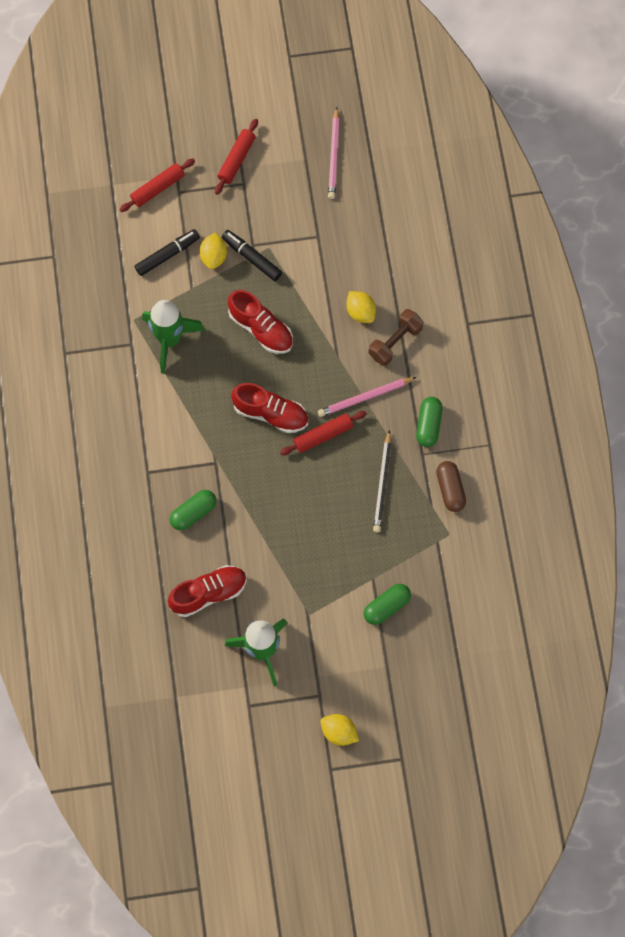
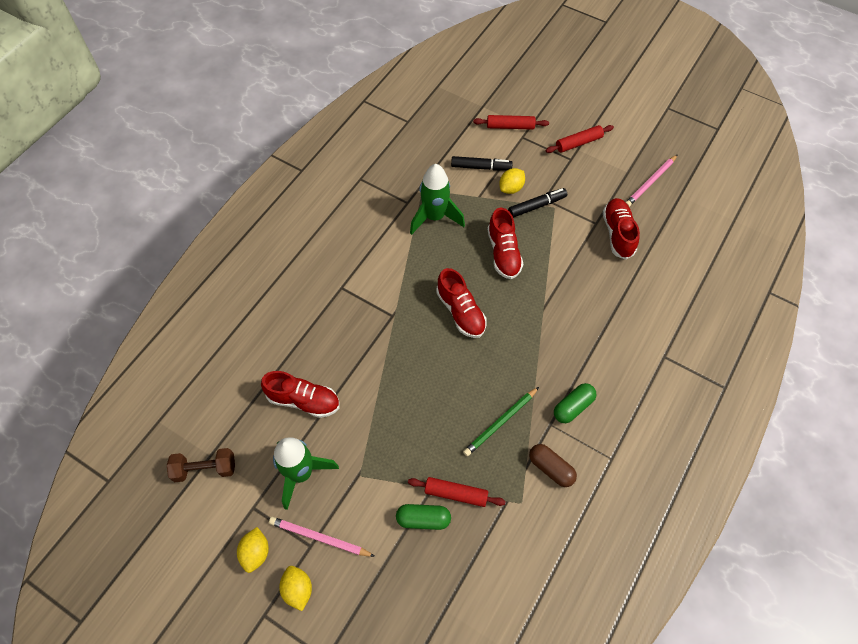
camera: 40 degrees right, 10 degrees down
(193, 513) = (346, 337): green capsule -> none
(252, 258) = (536, 206): black marker -> black marker turned 75 degrees clockwise
(323, 435) = (485, 354): red rolling pin -> red rolling pin (456, 494)
(344, 233) = (618, 233): none -> red shoe
(360, 312) = (586, 292): yellow lemon -> yellow lemon (256, 552)
(365, 398) = (540, 351): pink pencil -> pink pencil (319, 538)
(383, 484) = (501, 422): black pencil -> green pencil
(395, 342) = (595, 330): brown dumbbell -> brown dumbbell (205, 469)
(450, 489) = (551, 468): brown capsule -> brown capsule turned 75 degrees counterclockwise

